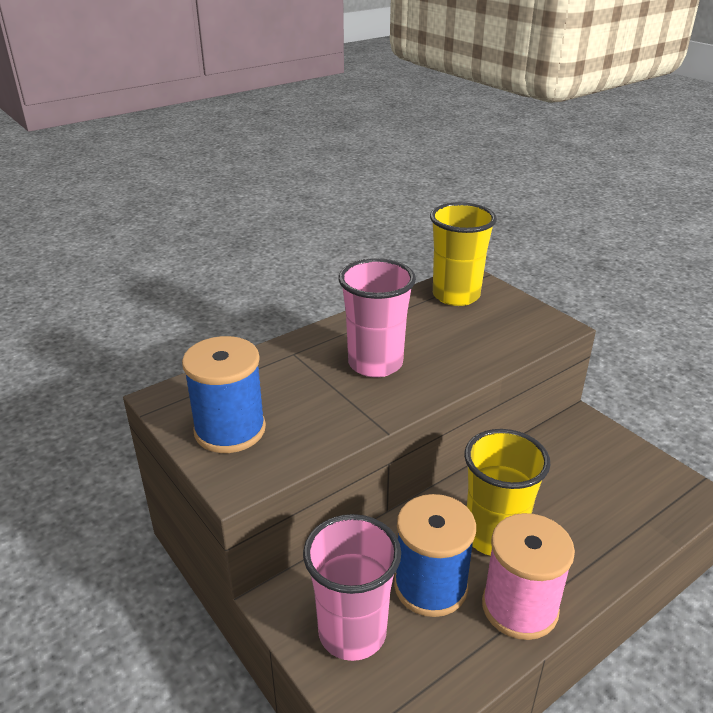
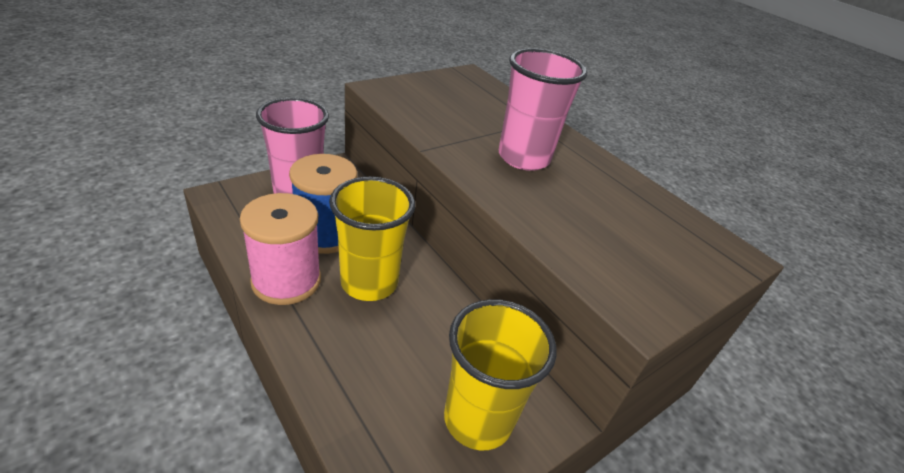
camera: 85 degrees right, 5 degrees up
(230, 430) = (432, 90): blue spool -> none
(456, 295) = (680, 233): yellow cup -> yellow cup (478, 419)

